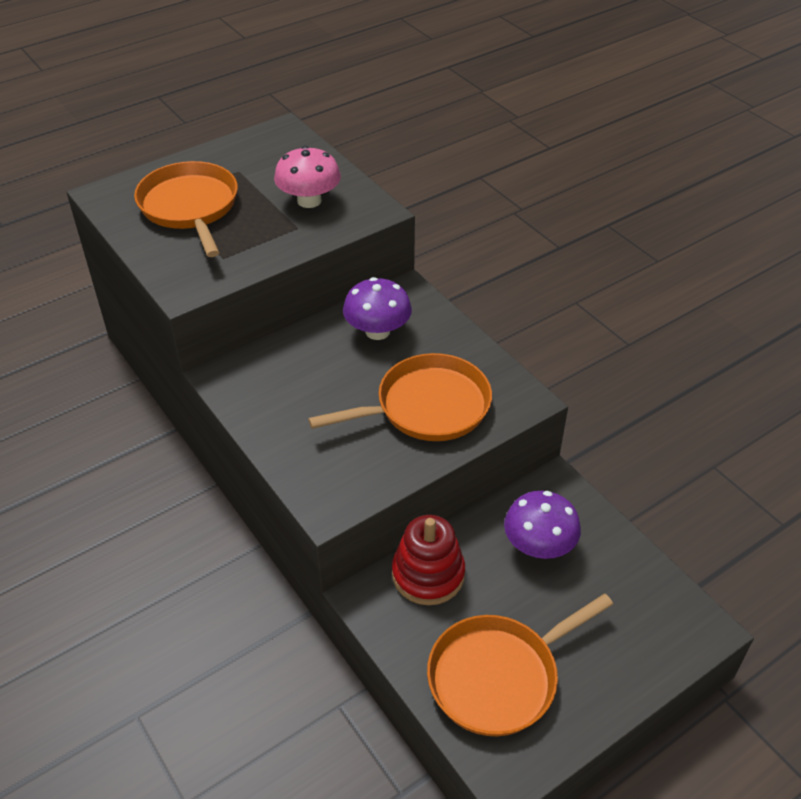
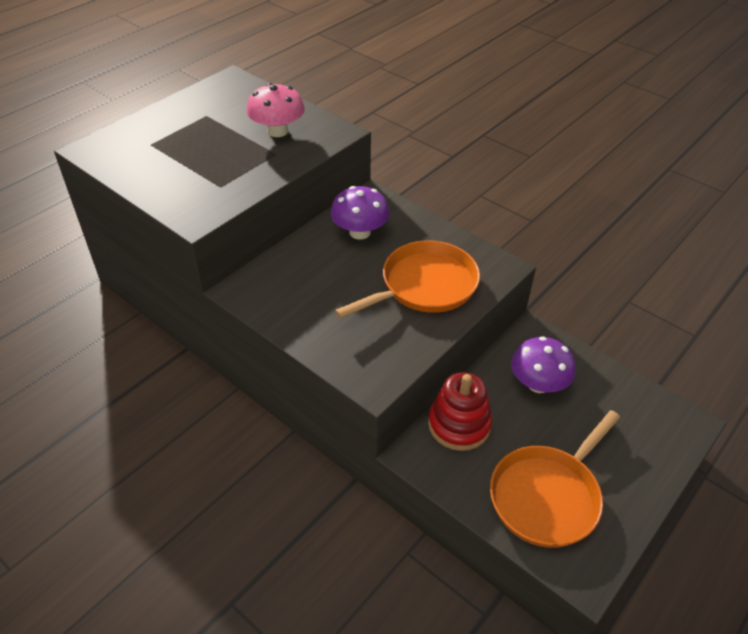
camera: 15 degrees left, 0 degrees up
(190, 207) = (174, 149): orange pan -> none

